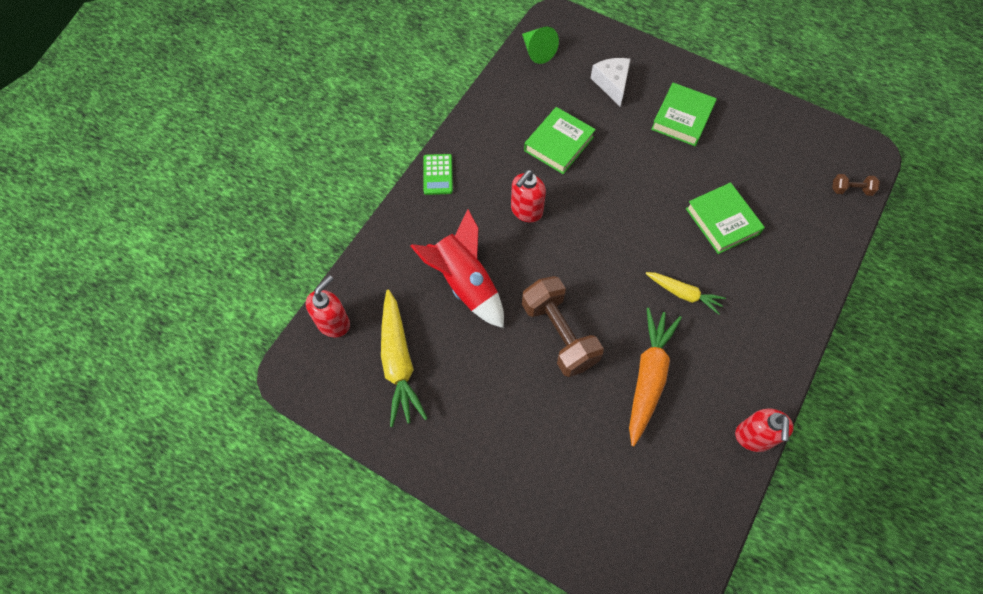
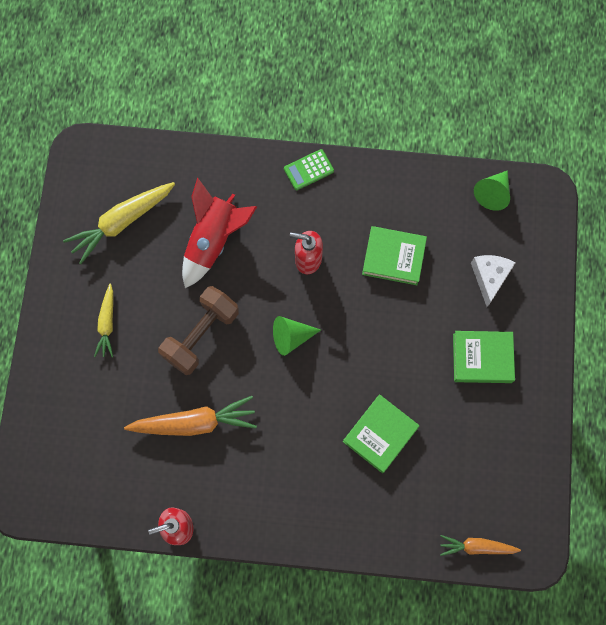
camera: 65 degrees right, 10 degrees up
(334, 323) = (133, 158): red soap dispenser -> none
(597, 255) = (291, 337): none -> green cone
(612, 84) = (489, 277): white cheese -> white cheese turned 45 degrees counterclockwise
(683, 294) = (287, 425): yellow carrot -> yellow carrot (107, 323)
(851, 190) = (476, 546): brown dumbbell -> orange carrot

